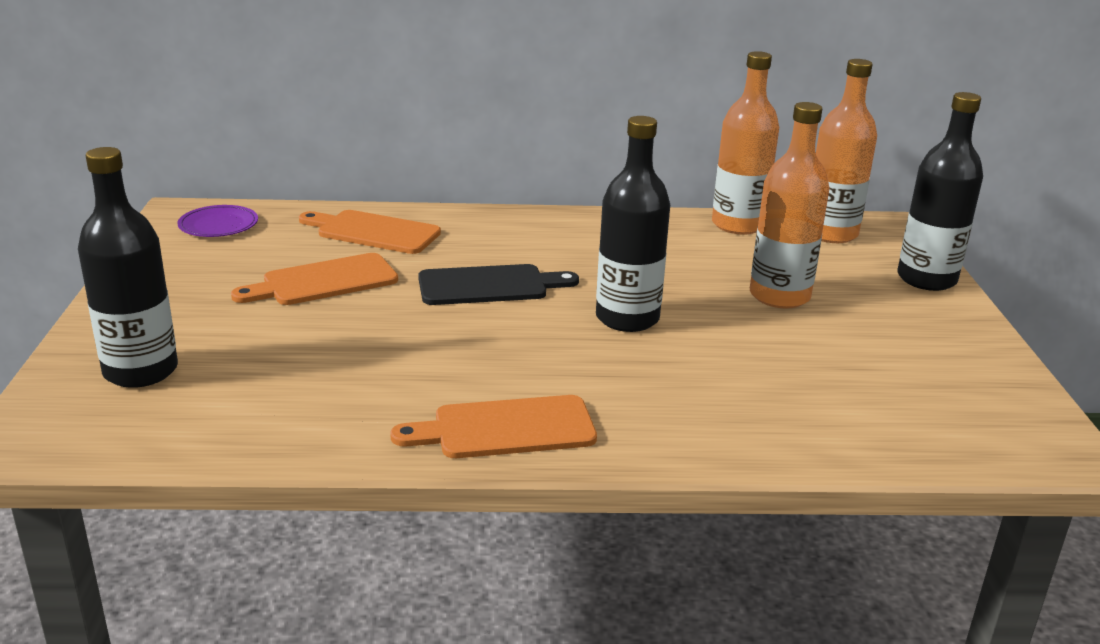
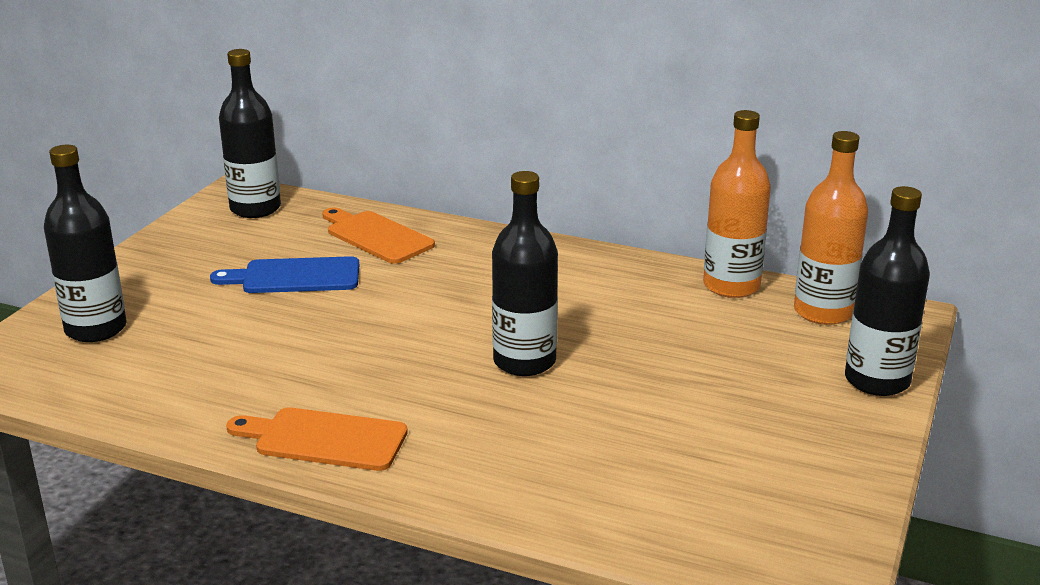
camera: 25 degrees right, 0 degrees up
(218, 225) = (255, 208): purple plate -> black bottle
(324, 281) = (295, 277): orange cutting board -> blue cutting board
(489, 285) = (429, 306): black cutting board -> none
(779, 296) = (696, 368): orange bottle -> none

